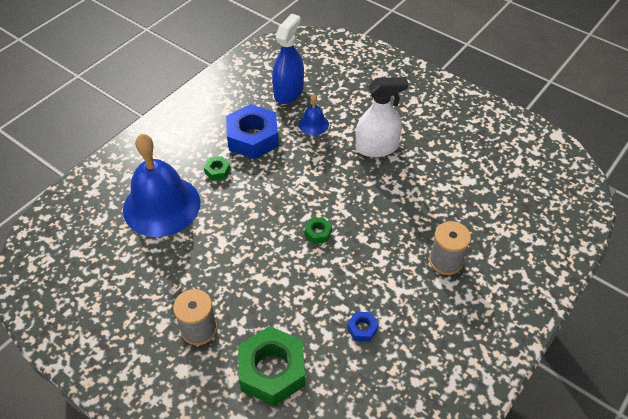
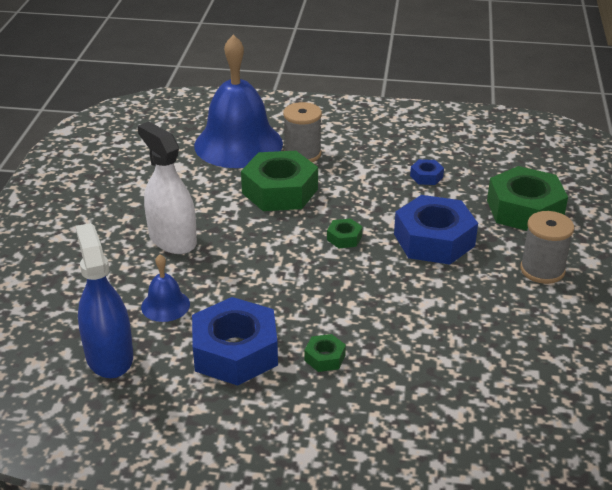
camera: 120 degrees left, 15 degrees down
(161, 205) = (429, 382): blue bell -> blue bell (238, 144)
(279, 283) = (434, 240): none -> blue nut
(288, 92) = (109, 356): blue spray bottle -> blue spray bottle turned 75 degrees clockwise
(399, 223) = (280, 191): none -> green nut

